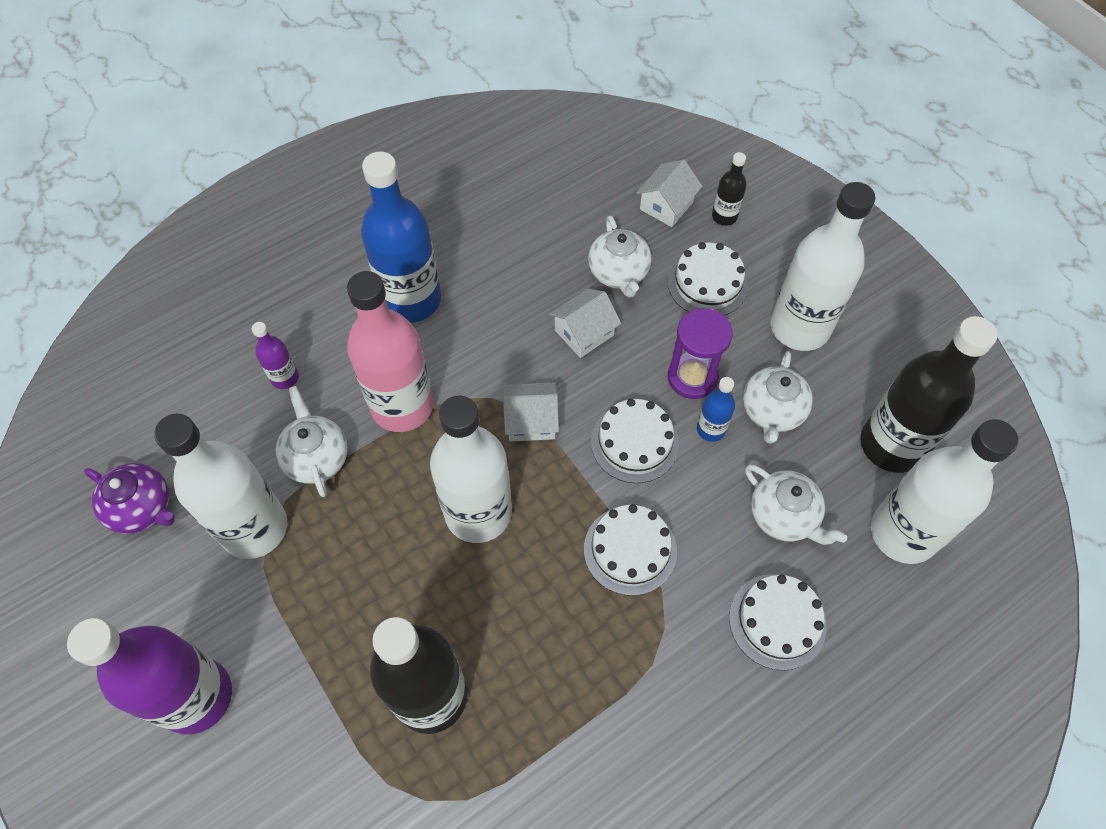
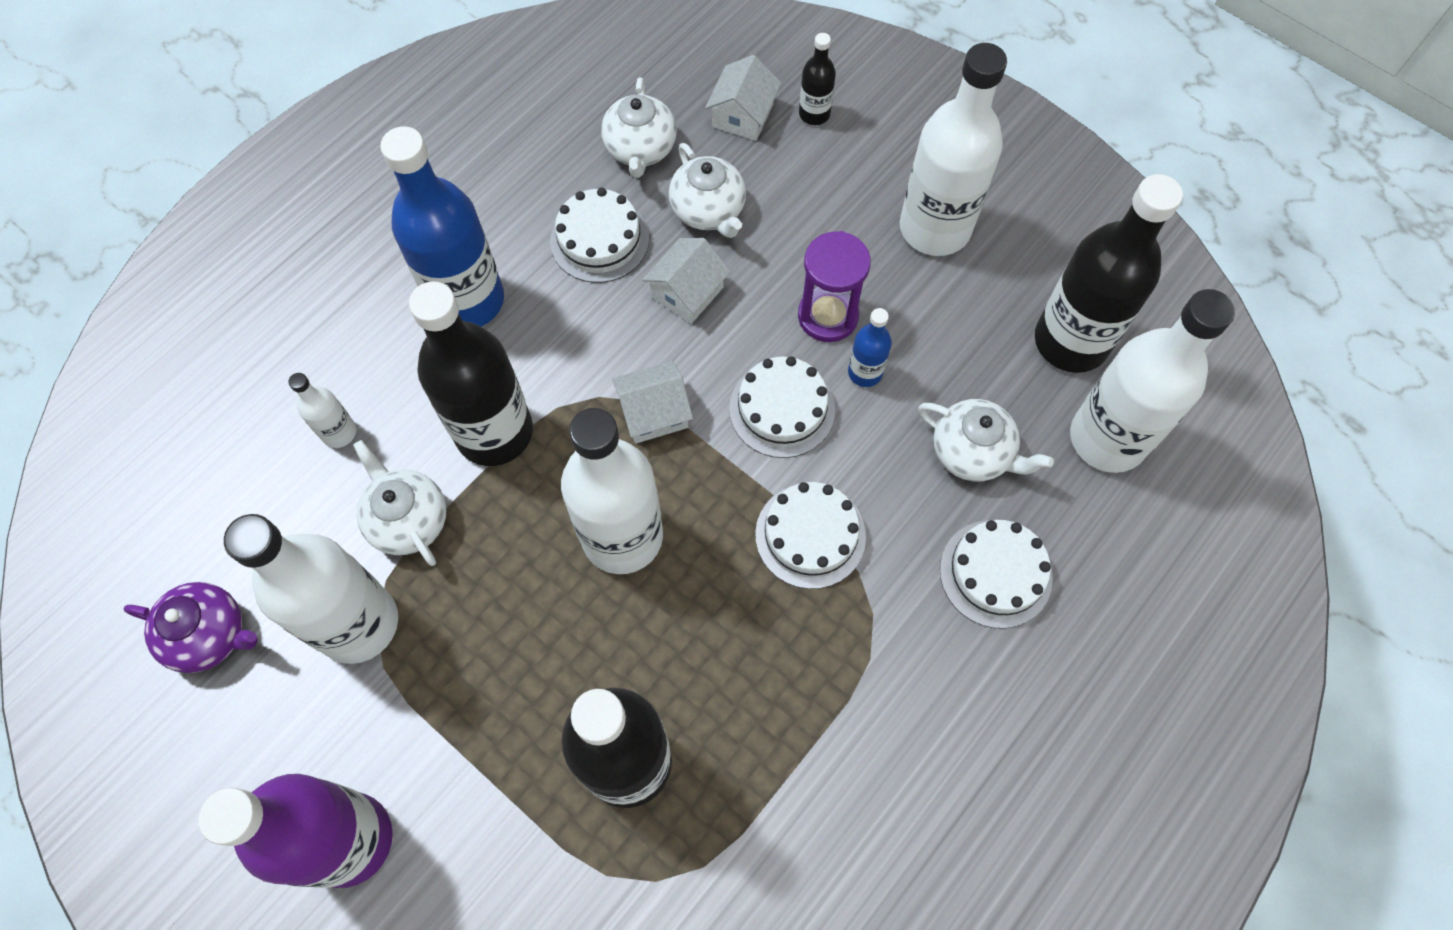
camera: 15 degrees left, 5 degrees up
(285, 377) = (339, 432): purple bottle -> white bottle
(402, 406) = (494, 432): pink bottle -> black bottle
(707, 283) = (816, 200): white cake -> white cake (599, 240)
(772, 411) = (929, 335): white teapot -> white teapot (640, 149)

